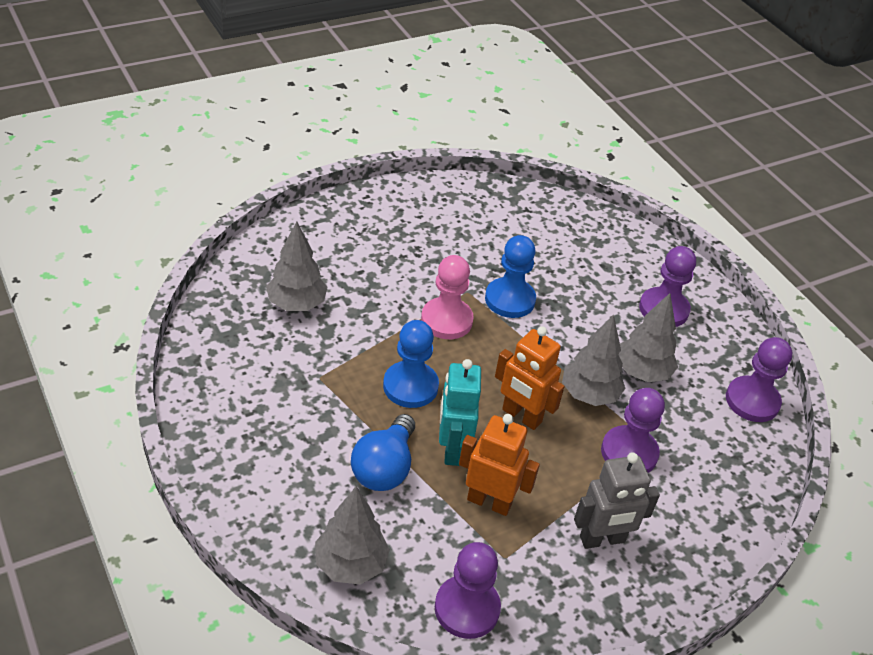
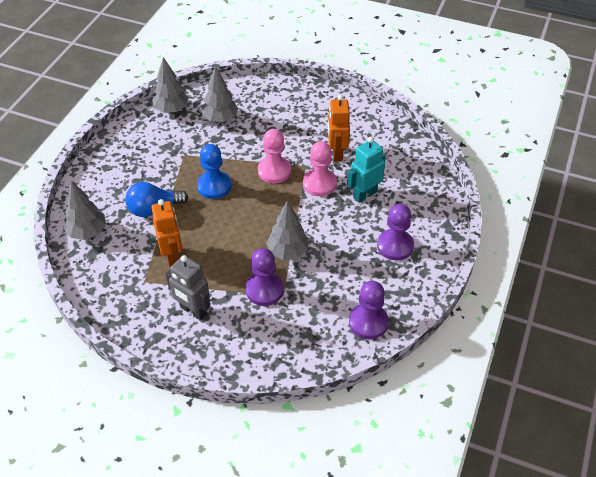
camera: 55 degrees right, 5 degrees up
(452, 449) = (191, 224): turquoise robot -> turquoise robot (364, 194)
(467, 608) = (101, 285): purple pawn -> none
(510, 299) = (319, 183): blue pawn -> pink pawn
(521, 416) = (241, 235): orange robot -> orange robot (336, 153)
(642, 372) = (331, 263): grey tree -> grey tree (171, 110)

